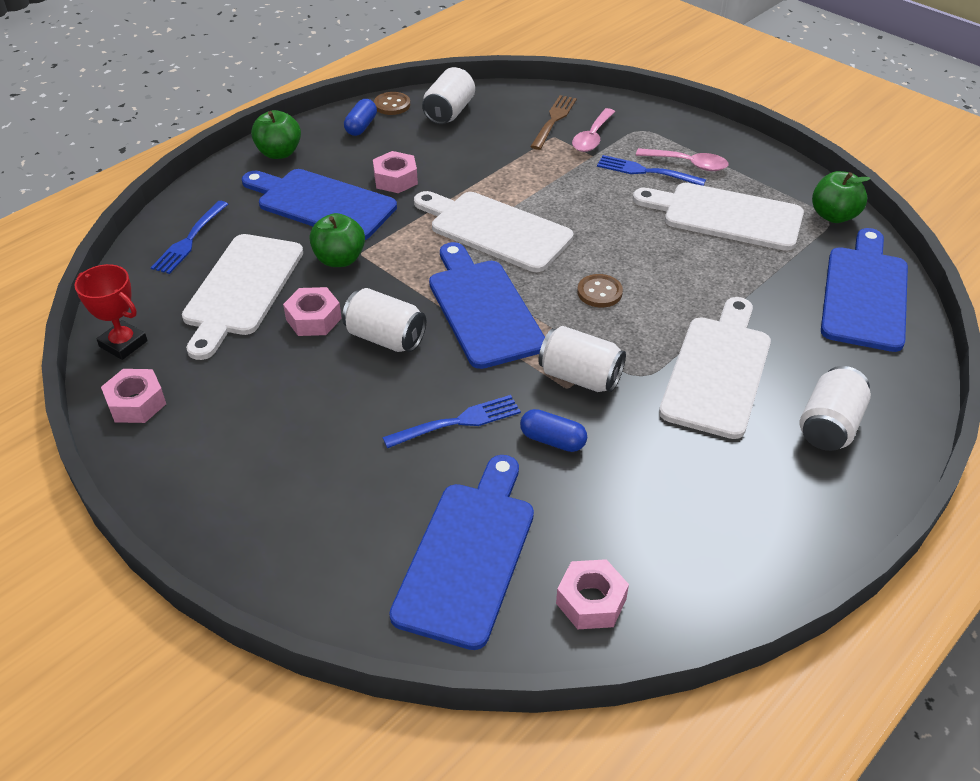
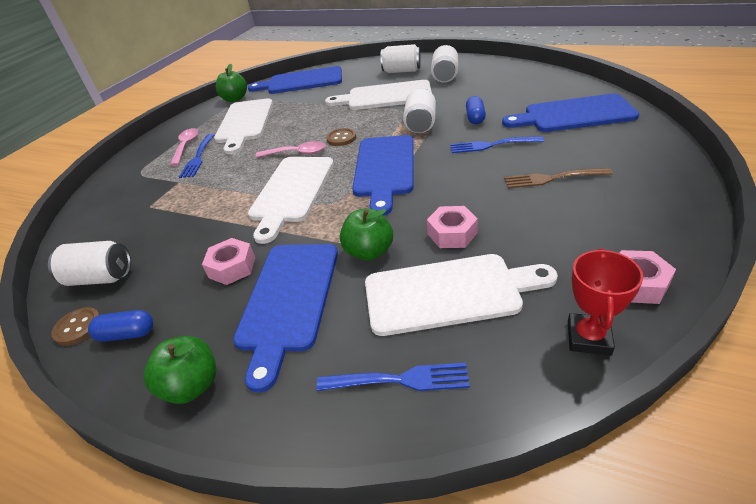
camera: 105 degrees left, 5 degrees down
(385, 338) = (444, 194): white can -> white can (445, 76)
(456, 422) = (492, 145): blue fork -> blue fork turned 45 degrees counterclockwise
(483, 309) = (384, 169): blue cutting board -> blue cutting board turned 45 degrees counterclockwise
(553, 121) = (123, 213): brown fork -> brown fork (553, 178)
(591, 601) = (557, 86): pink nut -> none
(592, 137) = (151, 189): pink spoon -> pink spoon (297, 153)

